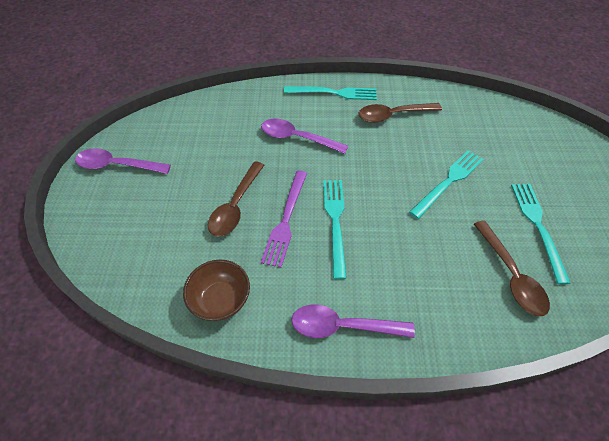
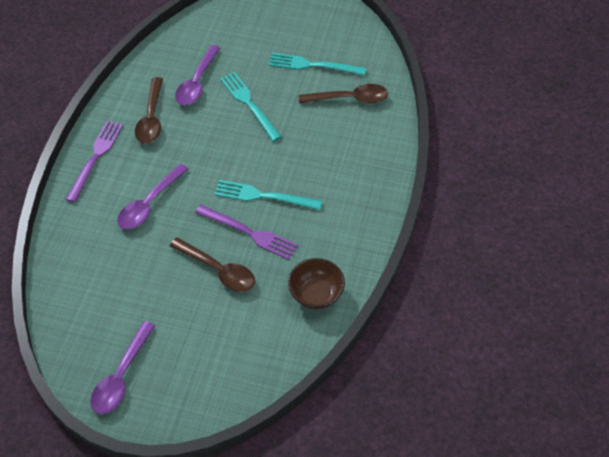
camera: 75 degrees left, 0 degrees up
(334, 93) = (96, 158): turquoise fork -> purple fork
(343, 326) = (362, 214): purple spoon -> purple spoon (197, 83)

